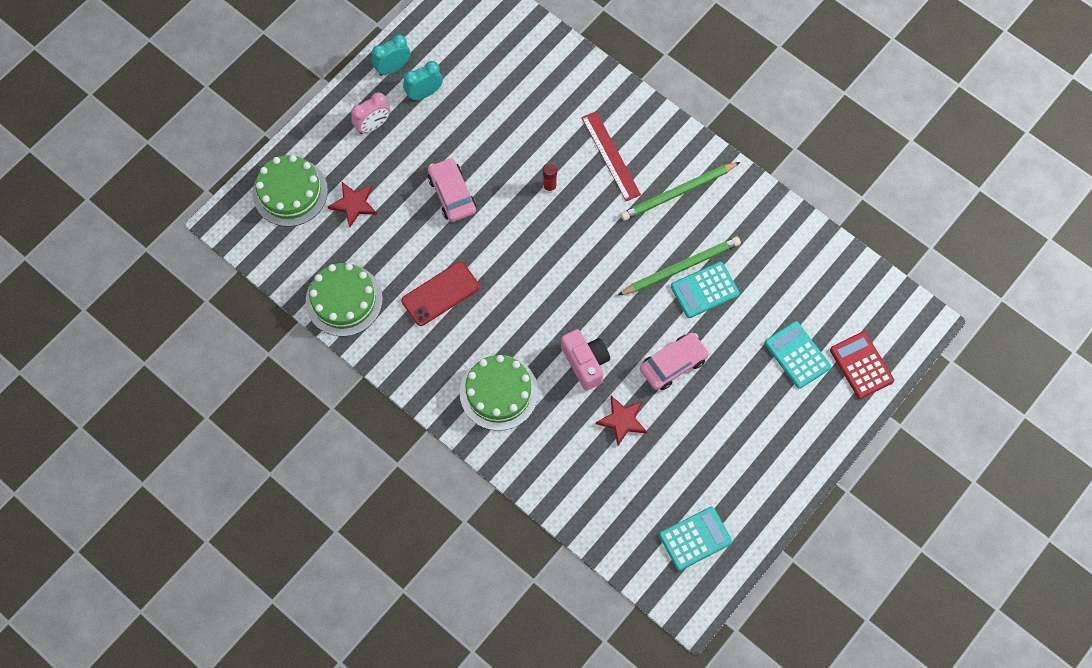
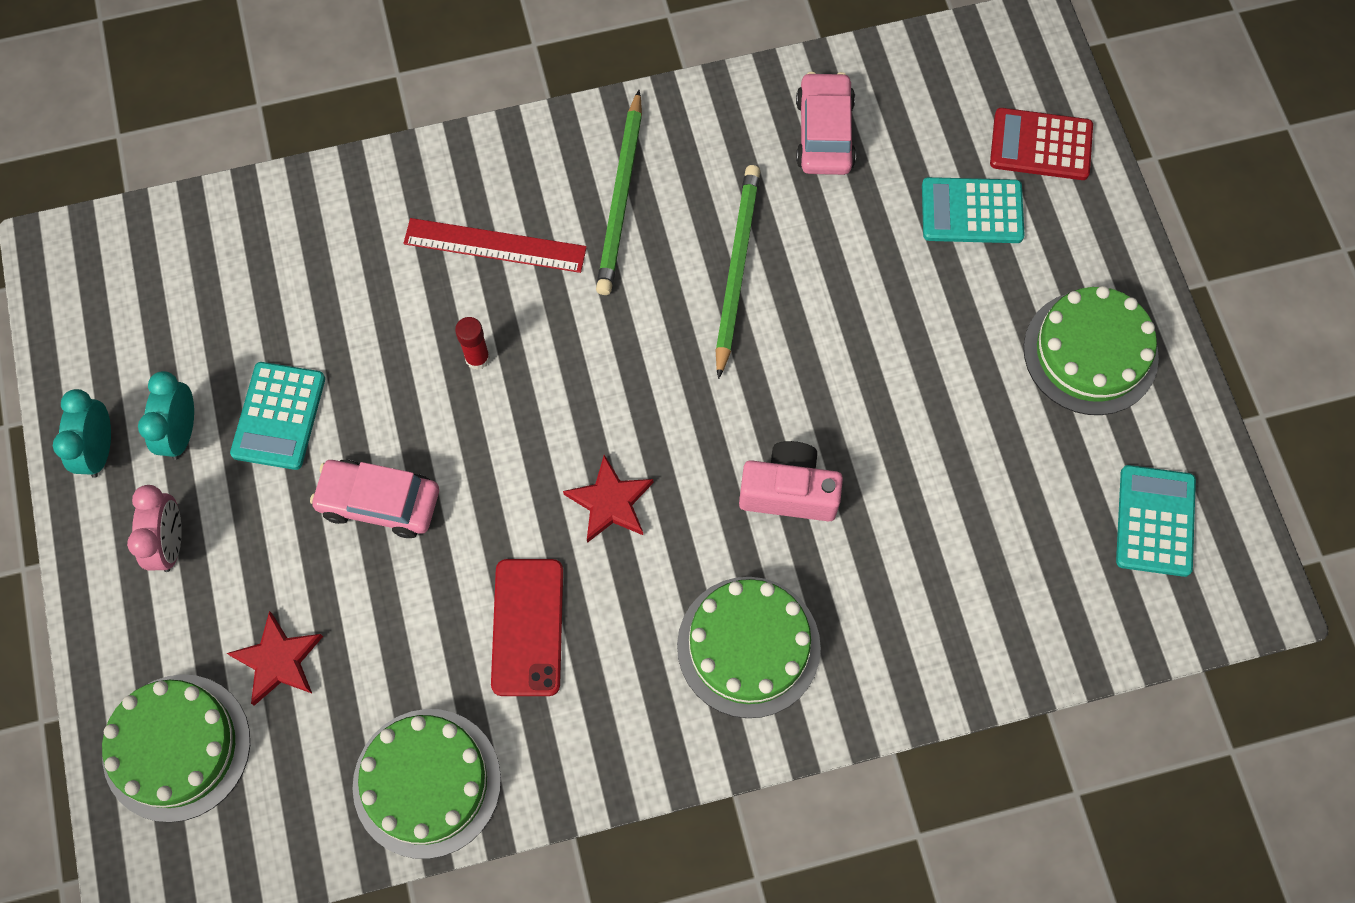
camera: 55 degrees left, 0 degrees up
(622, 420) = (912, 501): red star -> red star (610, 502)
(673, 364) = (874, 376): pink car -> pink car (824, 133)
(704, 290) = (793, 261): turquoise calculator -> turquoise calculator (279, 416)
(762, 456) = (1090, 352): none -> green cake

